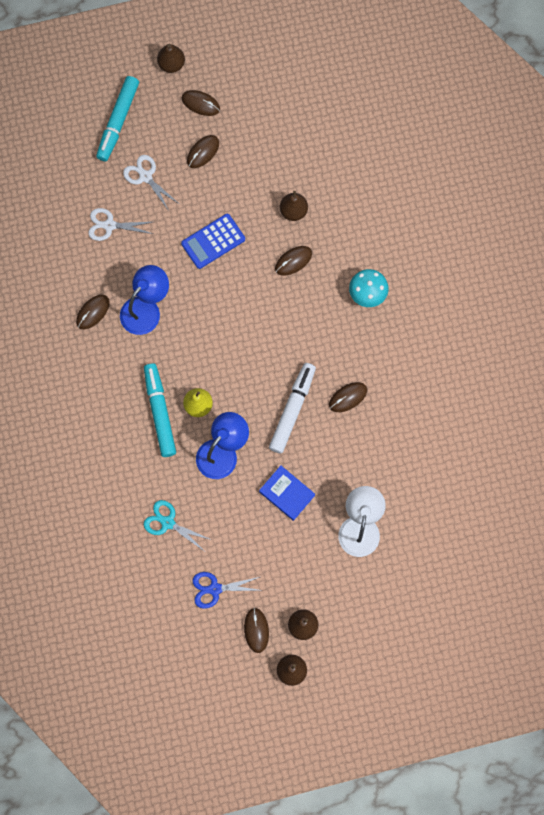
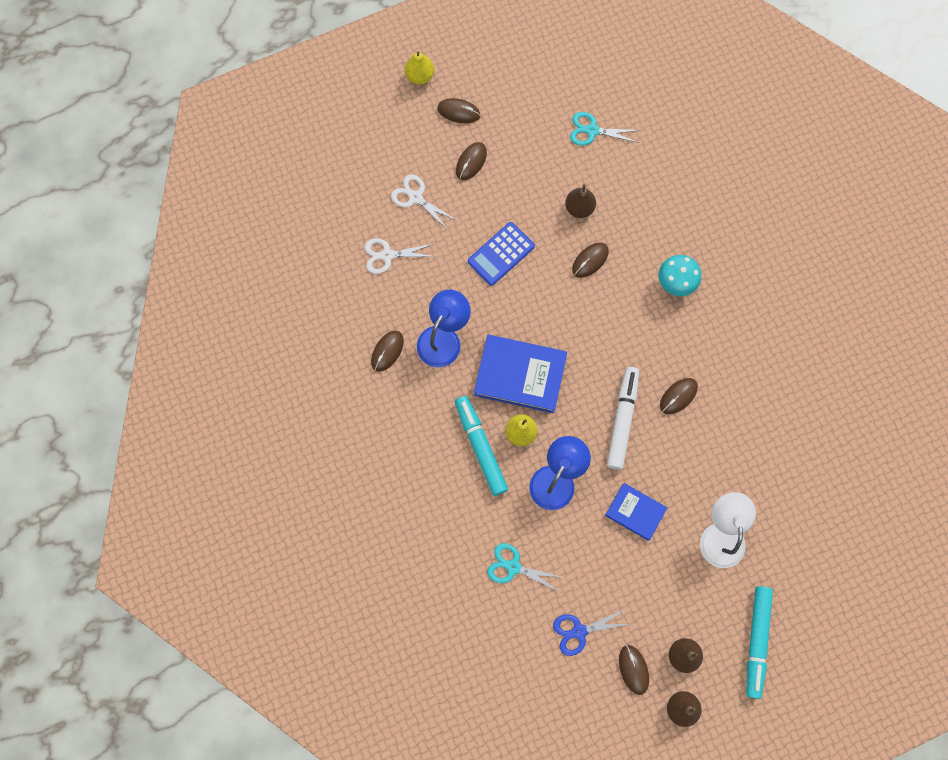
camera: 10 degrees left, 0 degrees up
(118, 121) = (375, 144): turquoise marker -> turquoise marker (756, 641)
(171, 64) = (420, 76): brown pear -> yellow pear
(208, 354) = (520, 375): none -> blue book
(320, 141) = (592, 130): none -> turquoise scissors

